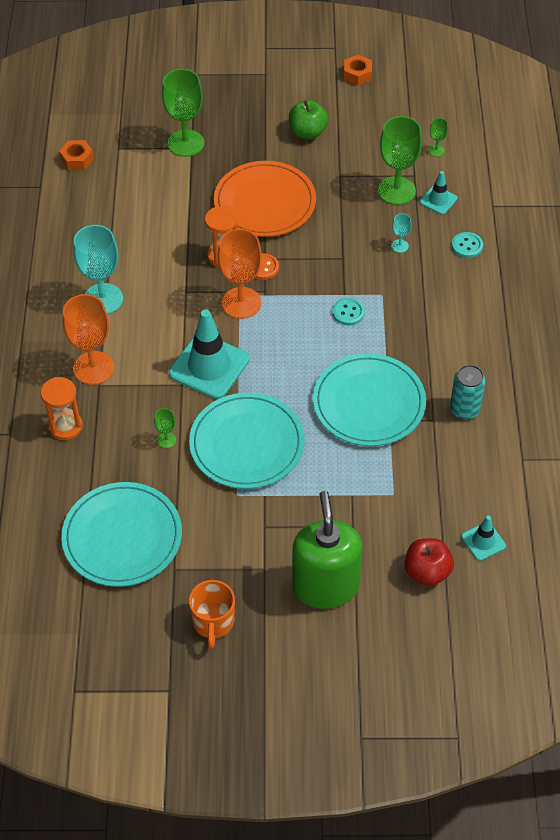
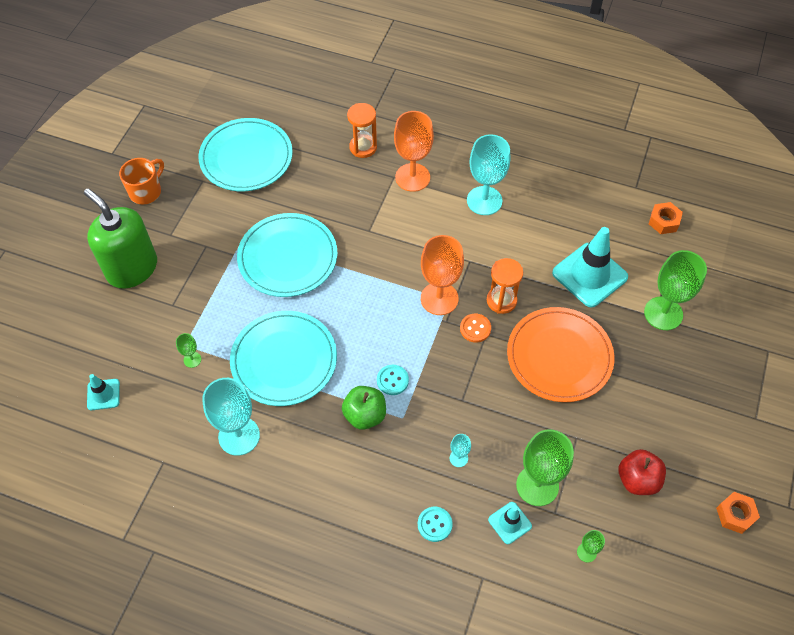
camera: 110 degrees right, 5 degrees up
(166, 440) = (318, 206): green goblet -> green goblet (192, 359)
(209, 366) = (379, 254): turquoise traffic cone -> turquoise traffic cone (589, 275)
(213, 622) = (146, 191): orange mug -> orange mug turned 105 degrees clockwise
(307, 132) = (651, 429): green apple -> green apple (365, 415)
(325, 586) = (132, 268): green soap dispenser -> green soap dispenser turned 150 degrees counterclockwise
(427, 572) = (102, 342): red apple -> red apple (637, 480)
(464, 409) = (239, 436): turquoise can -> turquoise goblet

